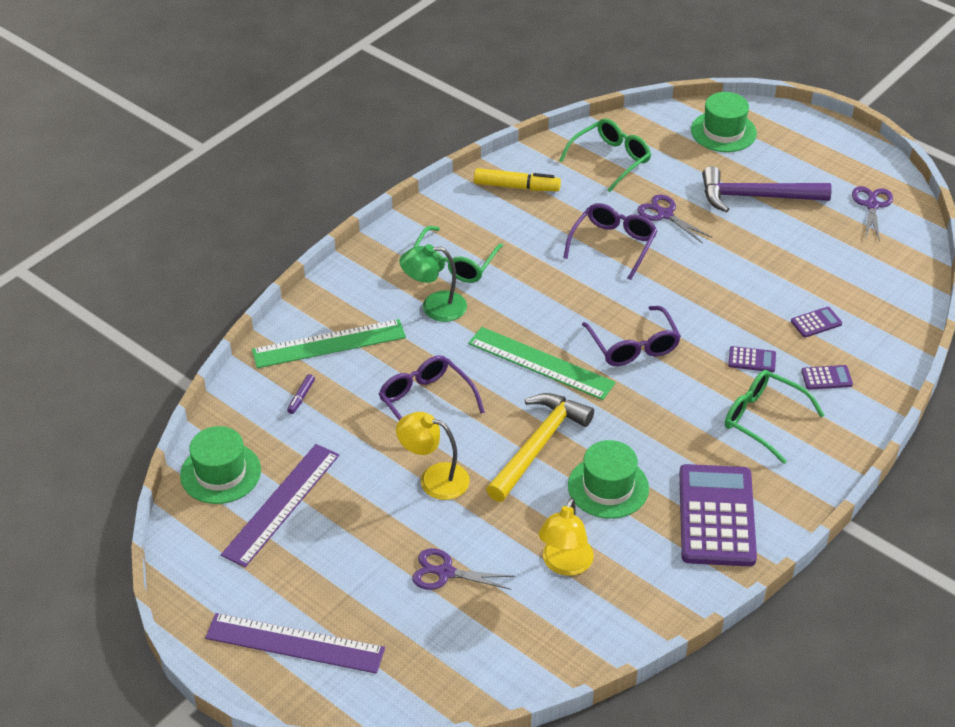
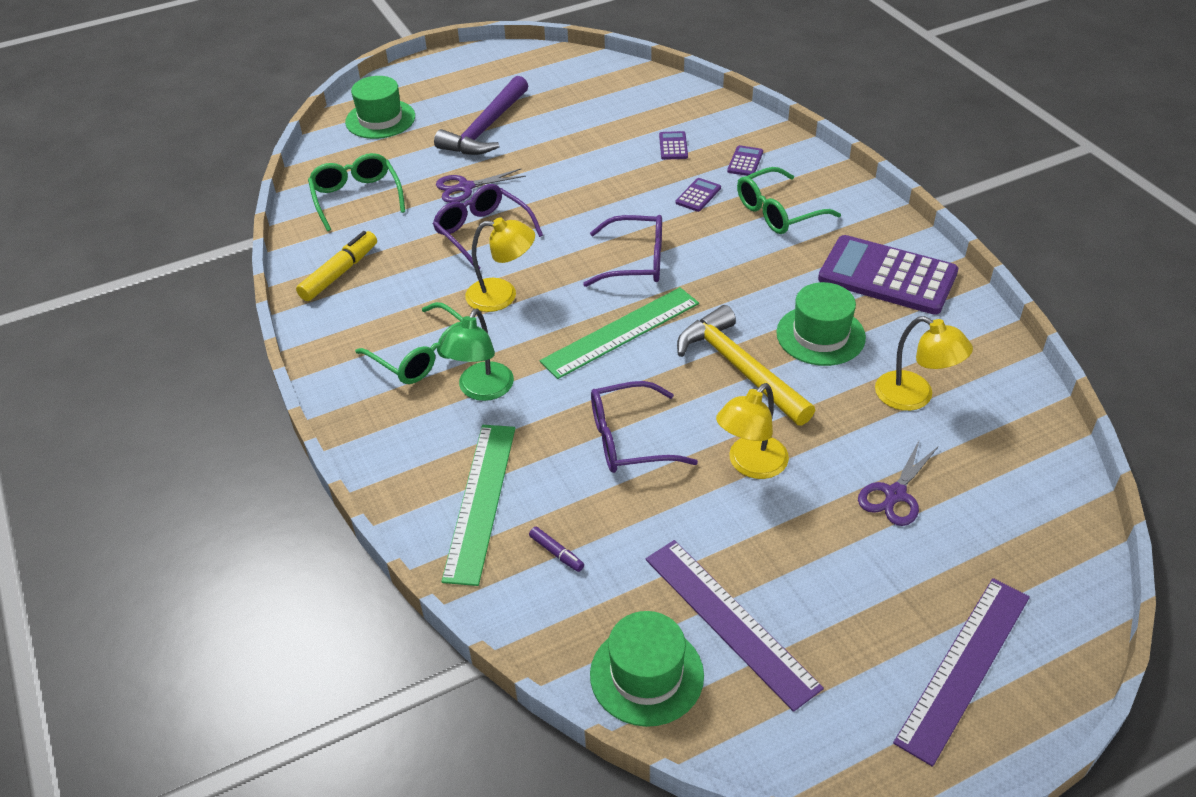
camera: 65 degrees left, 0 degrees up
(544, 282) = (502, 295): none -> yellow lamp
(872, 205) = (547, 73): purple scissors -> none

